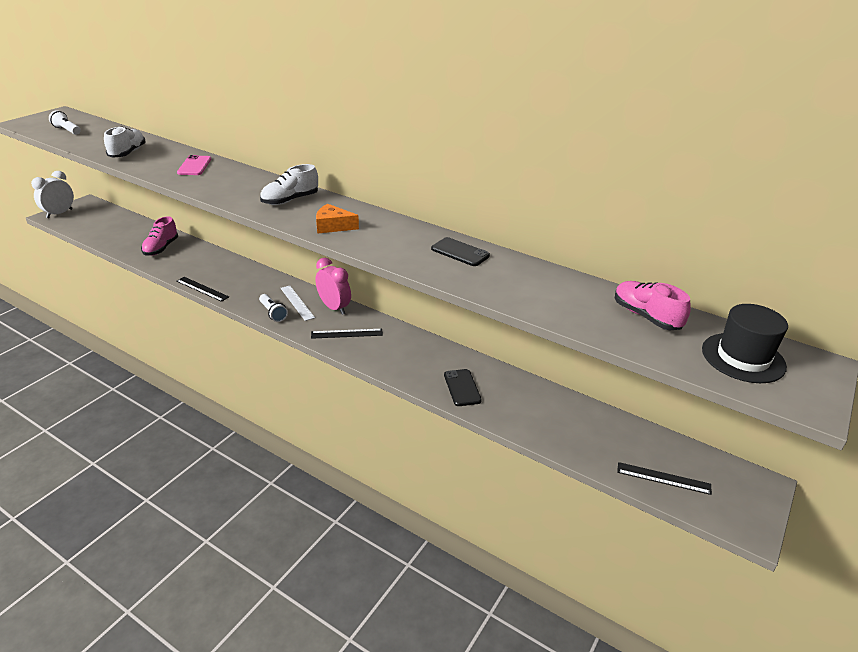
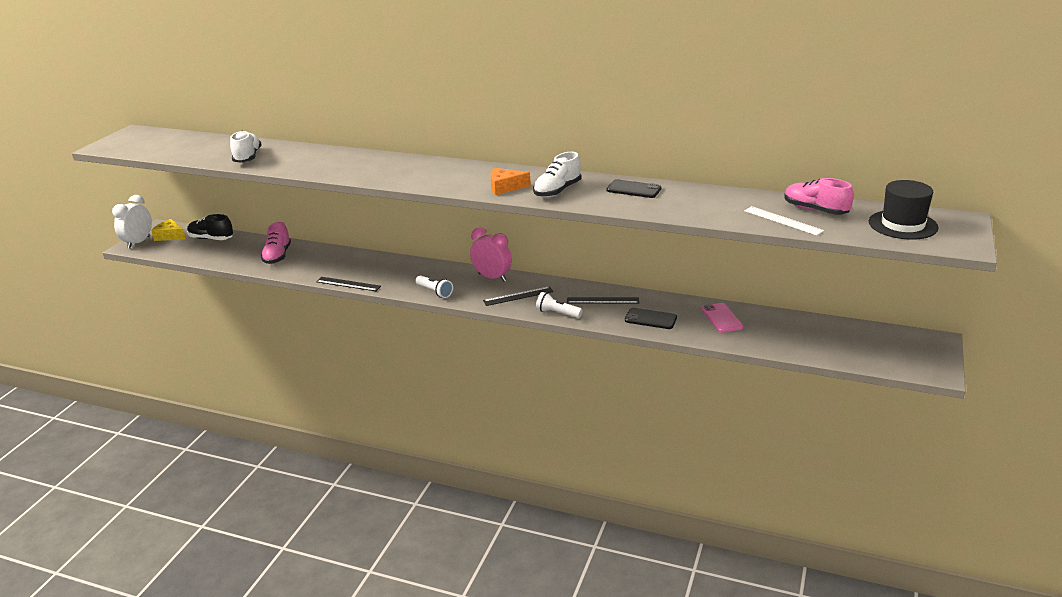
camera: 10 degrees left, 5 degrees down
(67, 130) = (160, 146): white flashlight -> white flashlight (557, 313)
(88, 212) = (170, 236): none -> yellow cheese
(119, 221) = (211, 239): none -> black shoe
(194, 166) = (327, 158): pink phone -> pink phone (721, 318)
(290, 200) = (447, 173): white shoe -> white shoe (557, 191)
(297, 302) = (452, 279): white ruler -> white ruler (783, 221)
(462, 388) = (650, 319): black phone -> black phone turned 45 degrees counterclockwise
(663, 478) = (854, 351): black ruler -> black ruler (602, 300)

